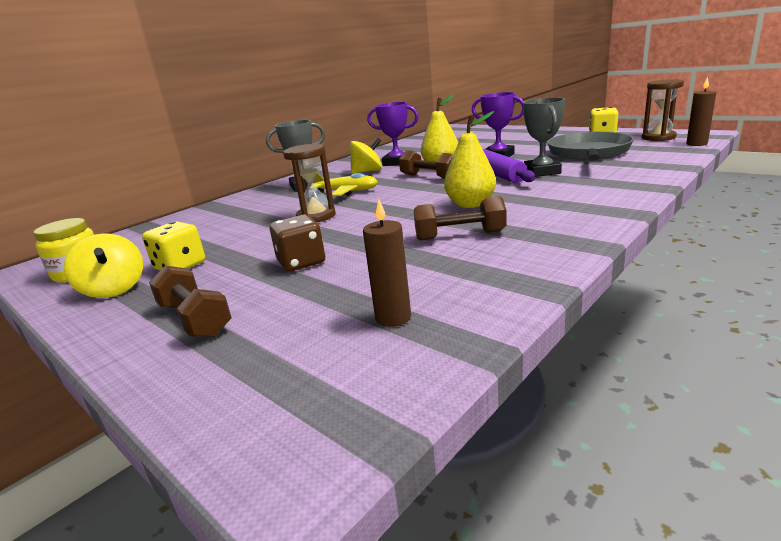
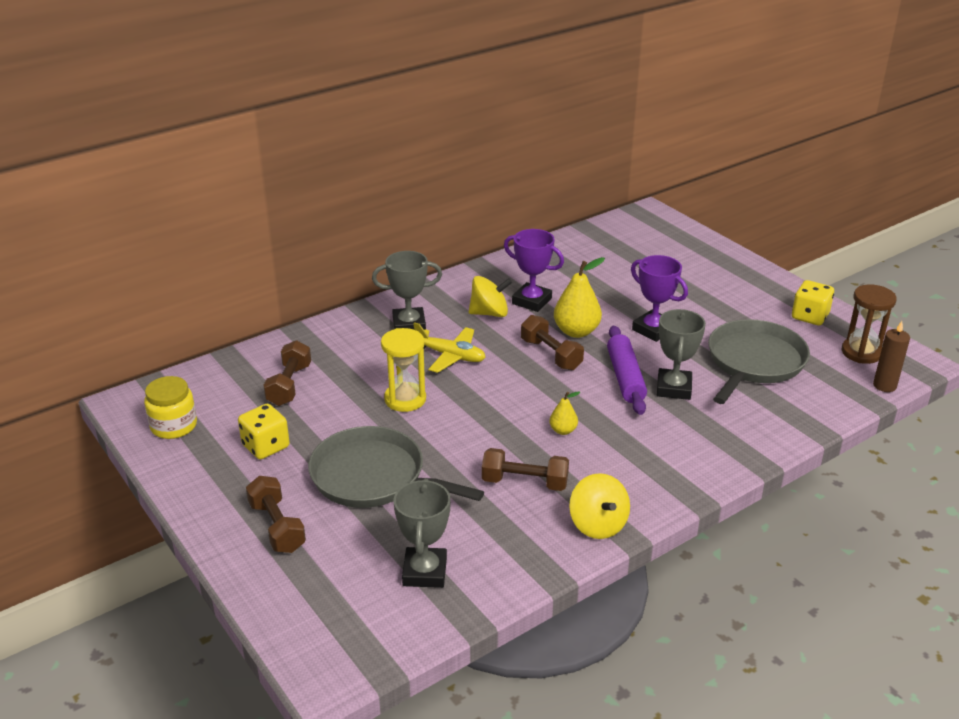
camera: 10 degrees right, 10 degrees up
(114, 289) = (209, 463): yellow spinning top -> yellow spinning top (598, 524)
(203, 229) = (289, 385): none -> brown dumbbell
(301, 262) = (373, 477): brown dice -> grey pan
(316, 216) = (405, 399): brown hourglass -> yellow hourglass
(393, 317) = (425, 572): brown candle -> grey trophy
(470, 204) = (563, 430): yellow pear -> yellow pear, size x0.53

